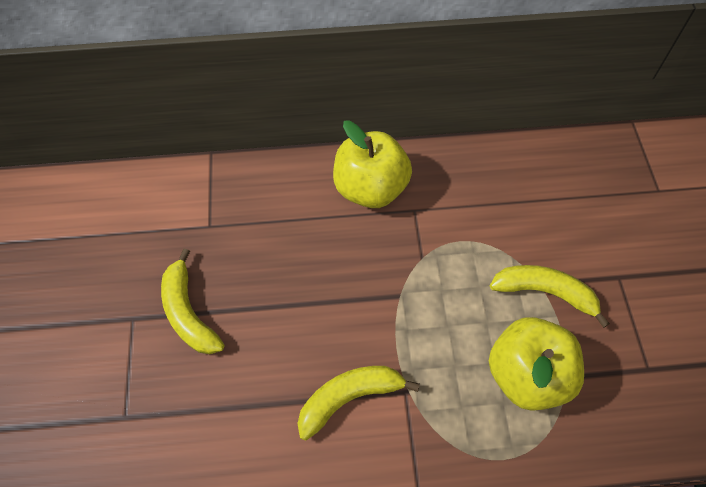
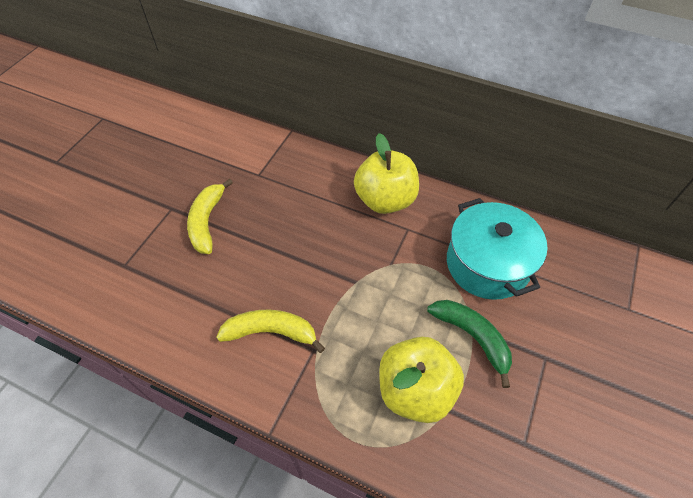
camera: 30 degrees right, 5 degrees down
(513, 209) = (487, 264): none -> turquoise pot
(545, 292) = (472, 337): yellow banana -> green banana

